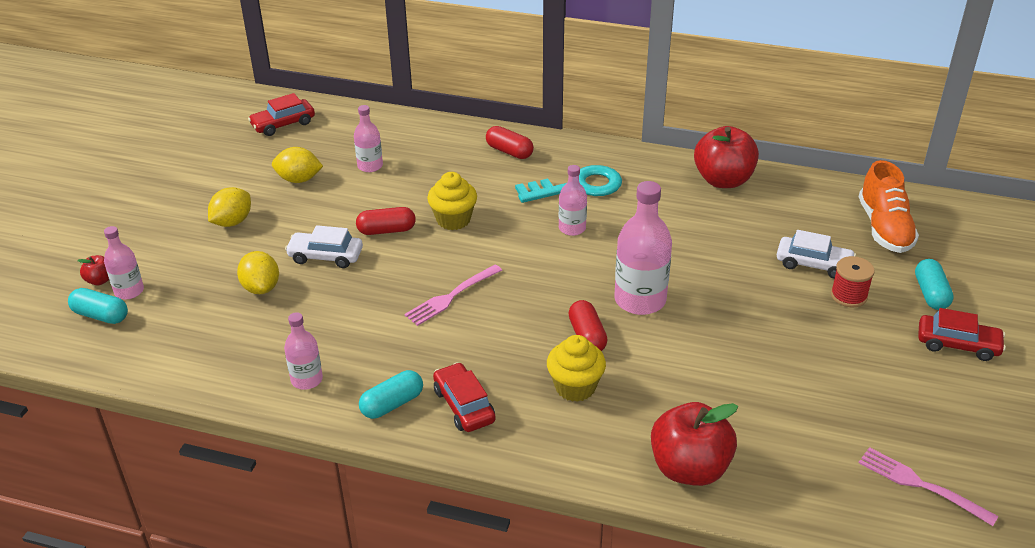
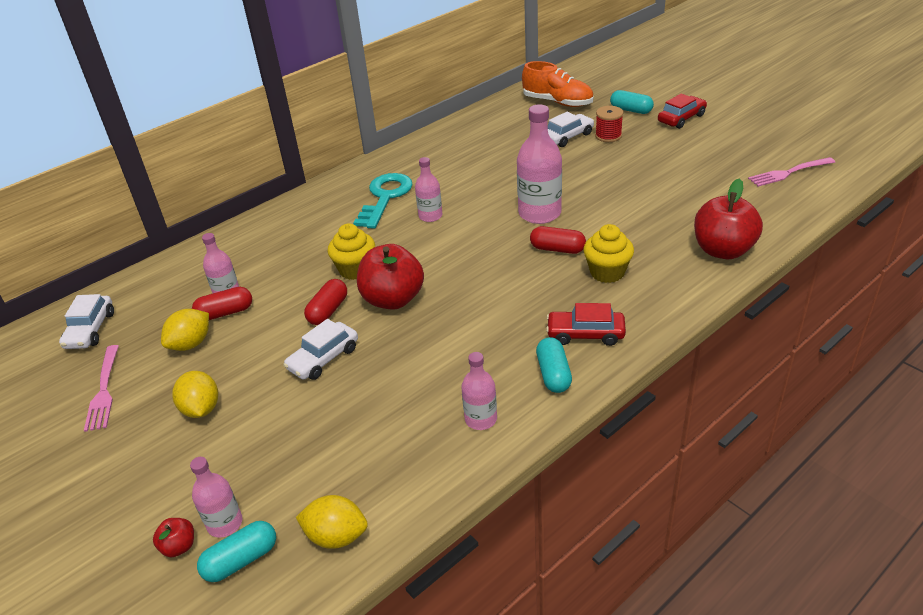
camera: 55 degrees left, 0 degrees up
(261, 287) = (324, 415): yellow lemon -> yellow lemon (336, 536)
(283, 124) = (90, 330): red car -> white car
(451, 297) = (451, 301): pink fork -> pink fork (104, 391)
(509, 151) = (303, 214): red capsule -> red capsule (225, 313)
(723, 180) = (448, 138): red apple -> red apple (393, 299)

